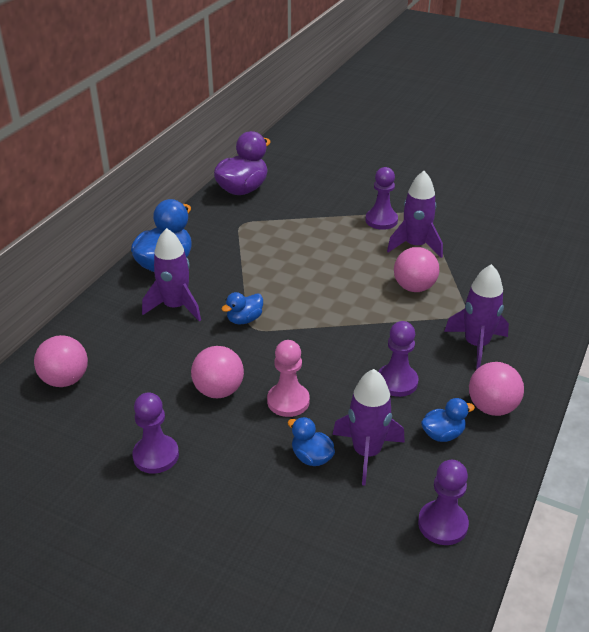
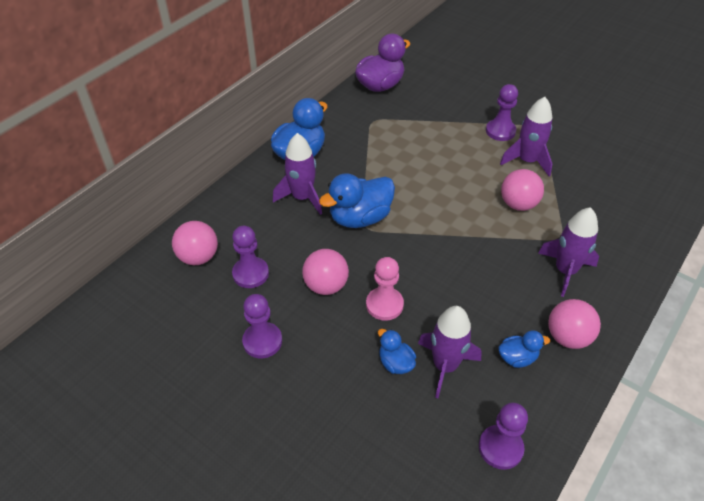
camera: 10 degrees right, 10 degrees up
(244, 319) = (360, 218): blue duck -> blue duck, size x1.90
(397, 382) = (485, 299): purple pawn -> purple pawn (250, 273)

